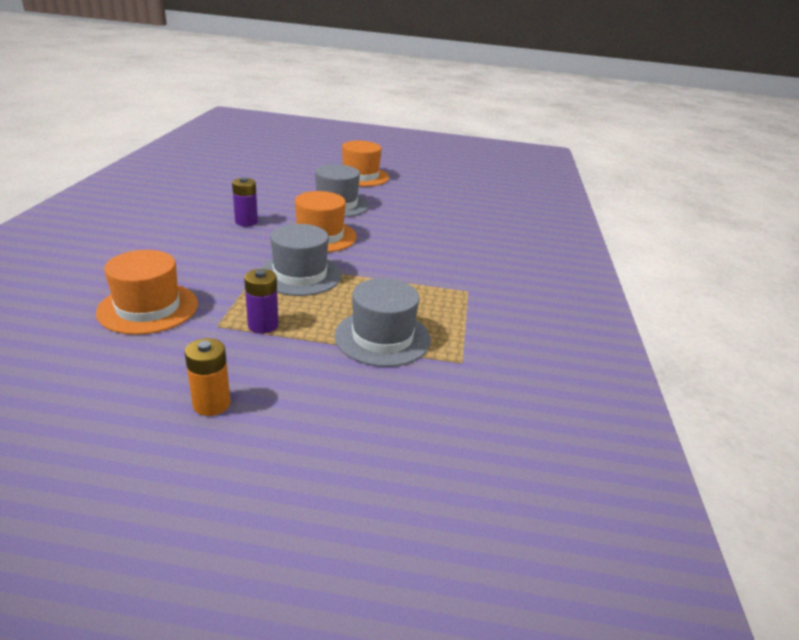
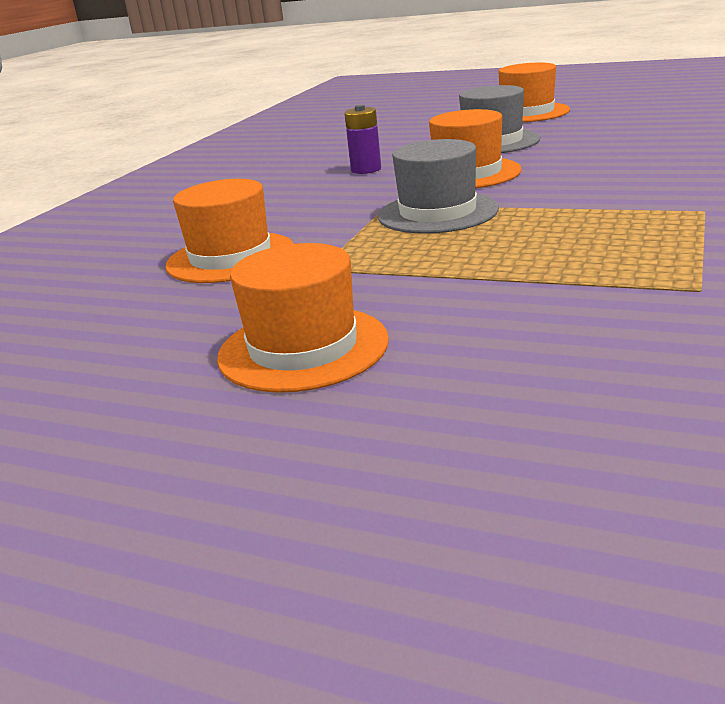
camera: 20 degrees right, 5 degrees down
(211, 404) = (303, 348): orange battery -> orange hat
(263, 325) = (382, 265): purple battery -> none
(382, 337) = (563, 268): grey hat -> none

